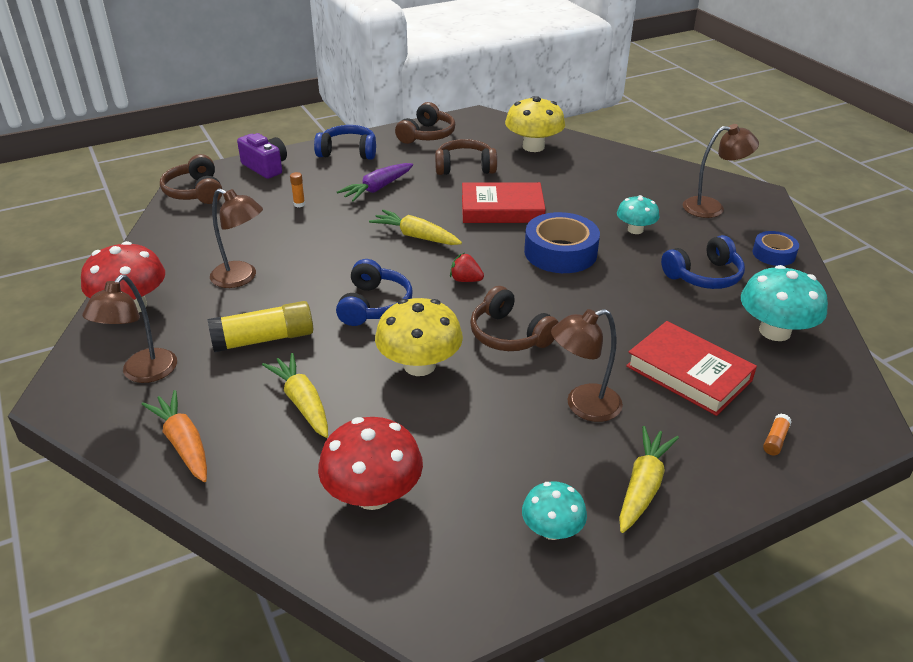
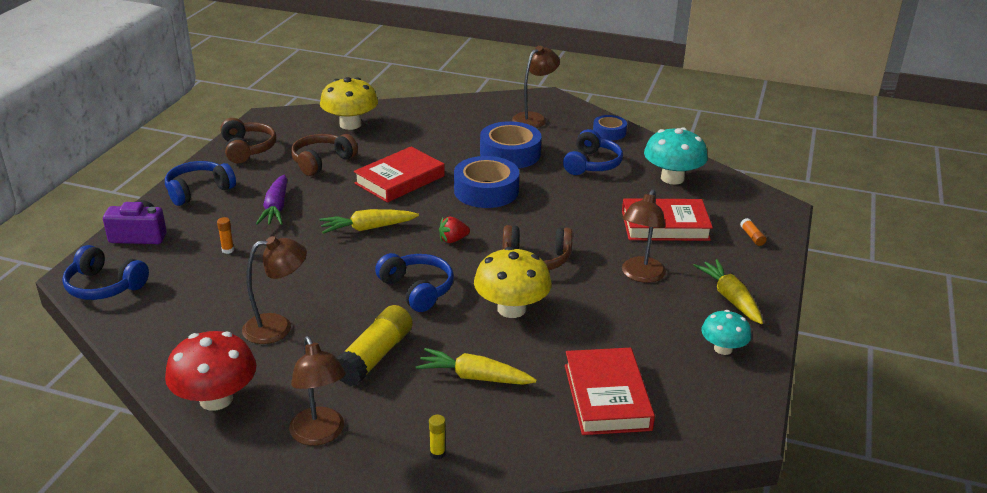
camera: 45 degrees left, 5 degrees down
(184, 443) = (437, 453): orange carrot -> yellow glue stick
(195, 192) = (104, 286): brown headphones -> blue headphones
(373, 494) = (607, 397): red mushroom -> red book
(635, 230) = (510, 154): turquoise mushroom -> blue tape

